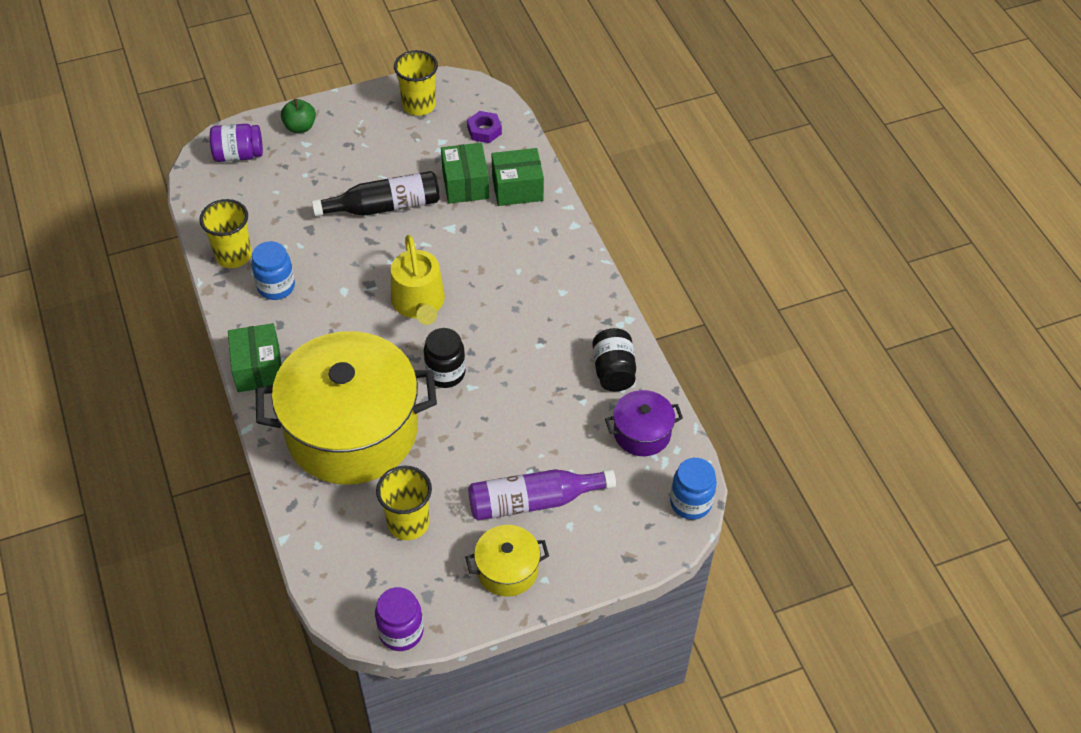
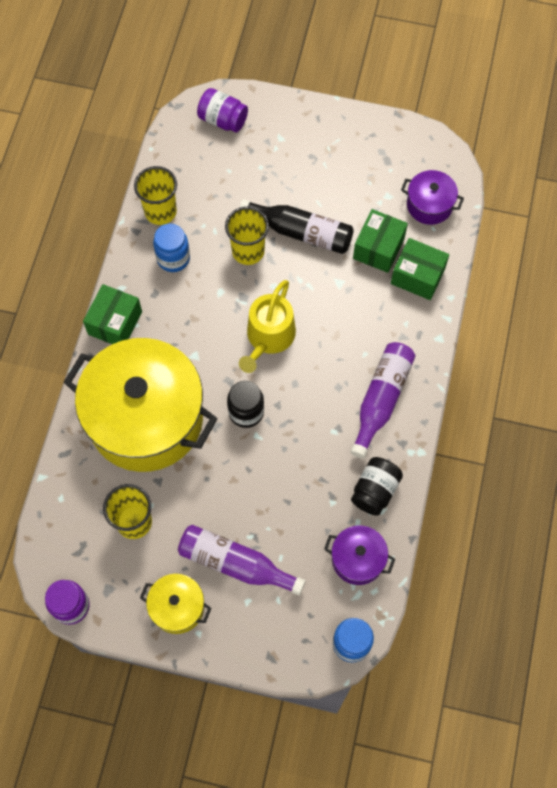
camera: 35 degrees right, 15 degrees up
(300, 127) = (286, 119): green apple -> none
(419, 105) = (393, 150): yellow cup -> yellow cup (248, 251)
(484, 130) = (429, 205): purple nut -> purple pot
(561, 298) = (381, 399): none -> purple bottle

